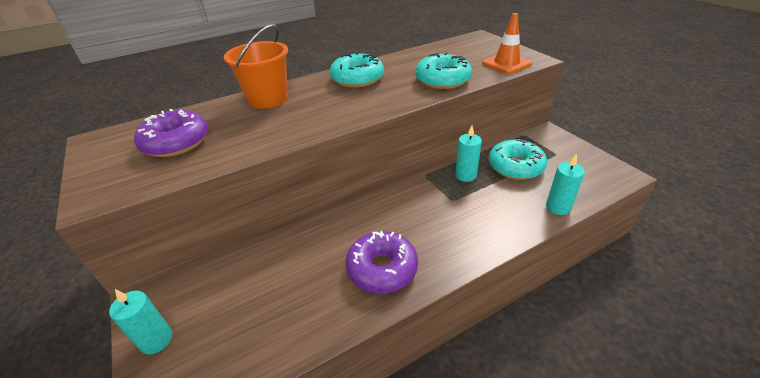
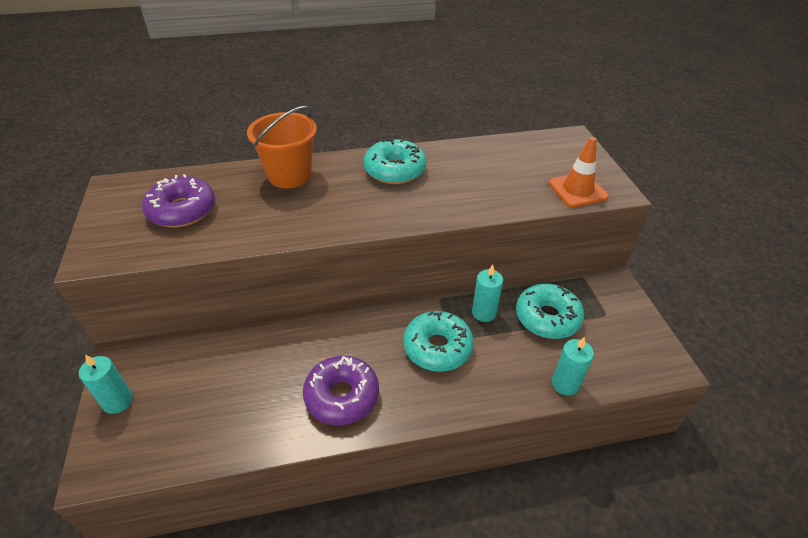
camera: 15 degrees right, 5 degrees up
(442, 80) = (487, 196): turquoise donut -> turquoise donut (437, 347)

